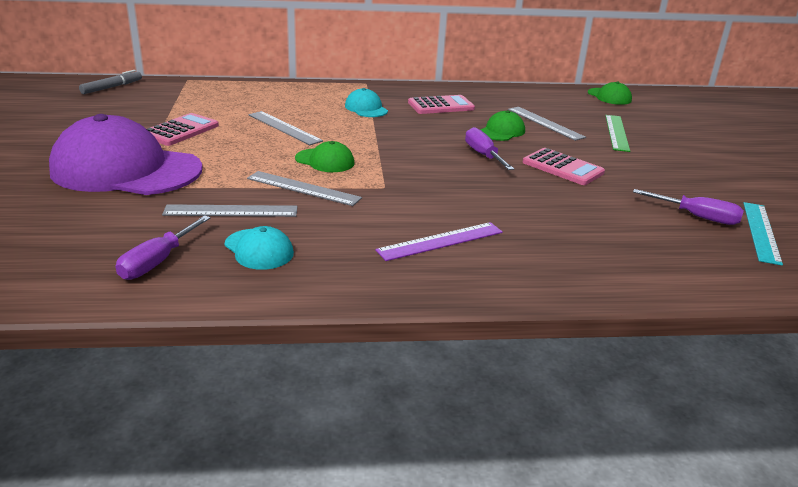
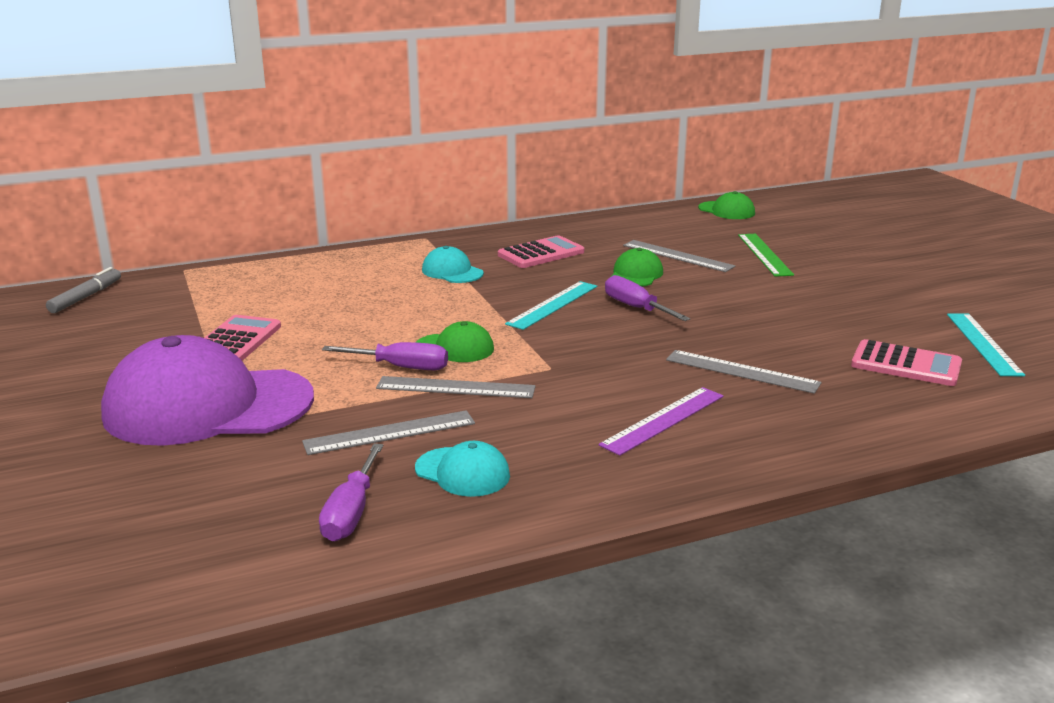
camera: 15 degrees left, 5 degrees down
(284, 127) = (369, 314): grey ruler -> grey ruler (742, 371)
(421, 142) = (552, 305): none -> turquoise ruler
(562, 168) = (734, 308): pink calculator -> pink calculator (906, 365)
(697, 217) = (911, 339): purple screwdriver -> purple screwdriver (401, 367)

